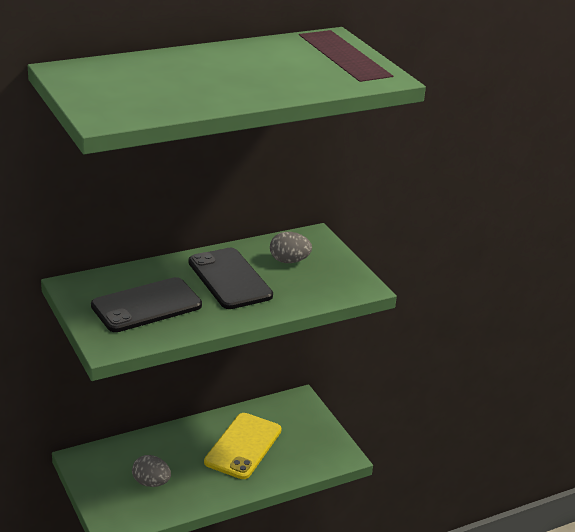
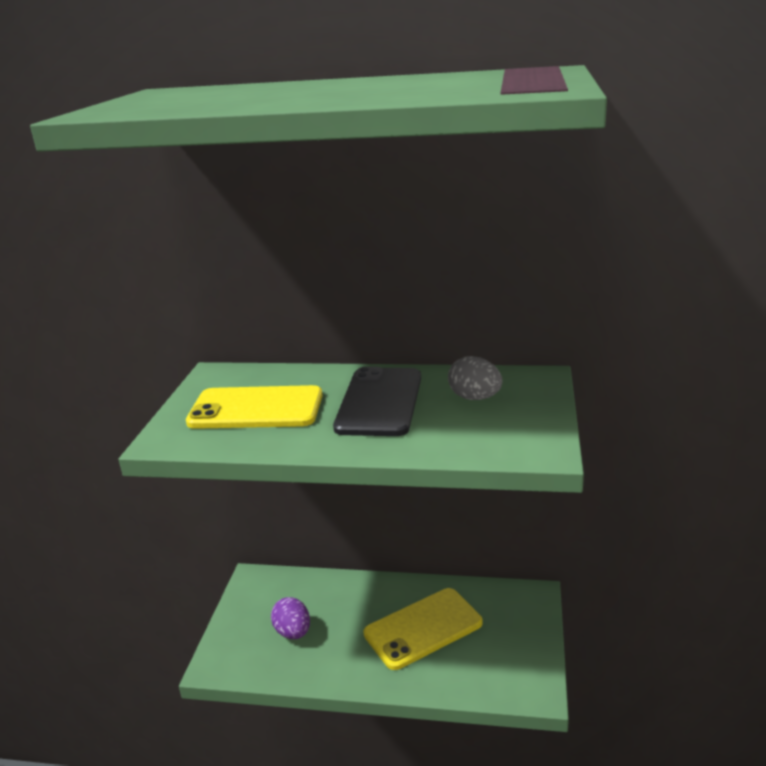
camera: 40 degrees right, 5 degrees down
(146, 306) = (256, 409): black phone -> yellow phone
(151, 483) = (293, 632): grey egg -> purple egg

